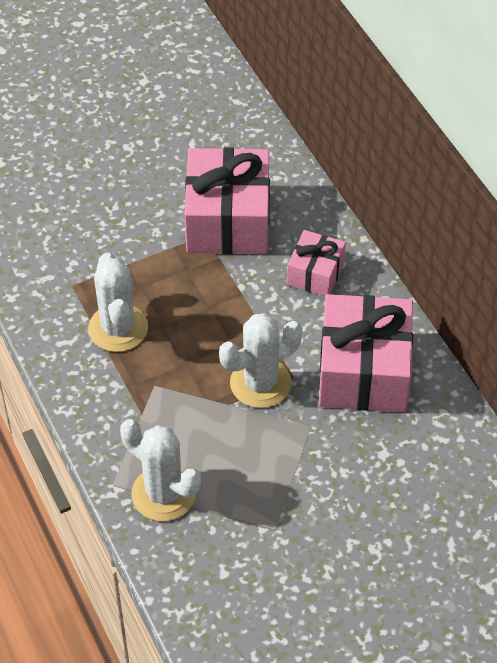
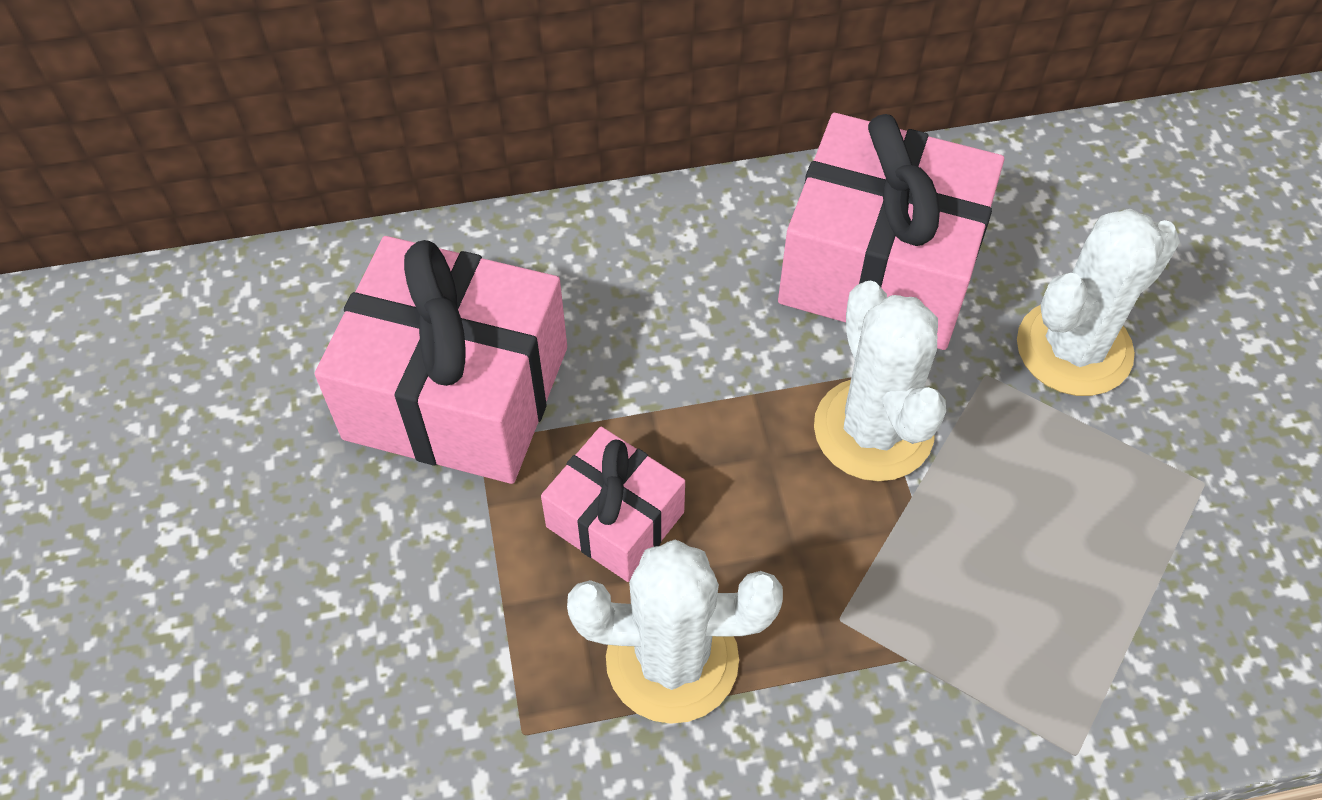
camera: 75 degrees left, 5 degrees up
(163, 494) = (1109, 659): white cactus -> white cactus (1074, 348)
(315, 273) = (640, 283): pink gift -> pink gift (615, 519)

